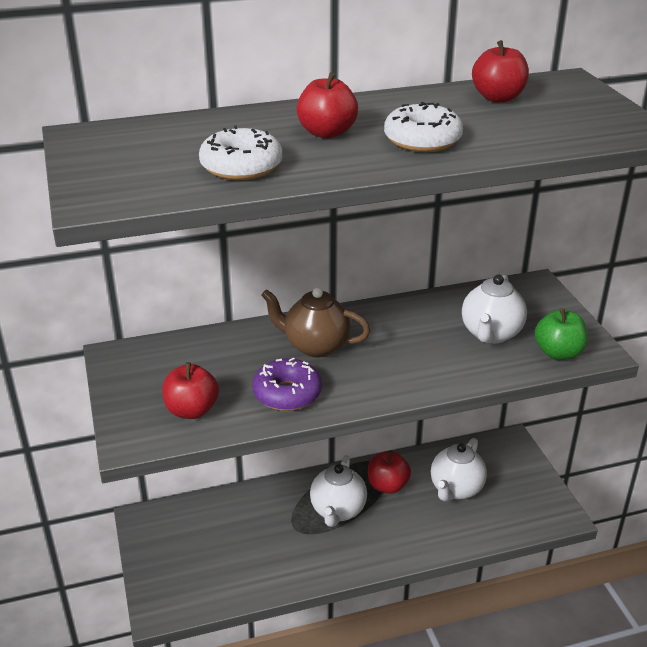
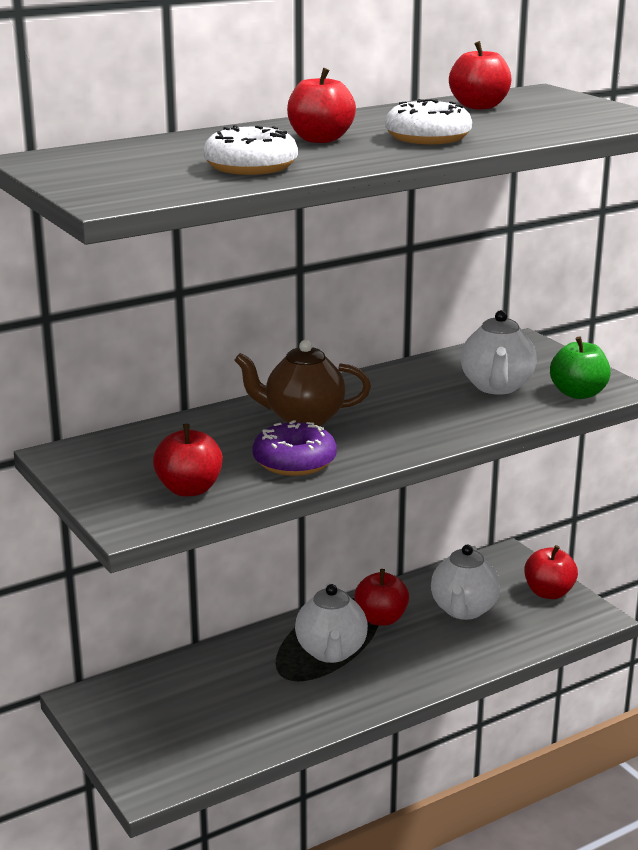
camera: 15 degrees left, 10 degrees down
(531, 485) = (548, 593): none -> red apple

